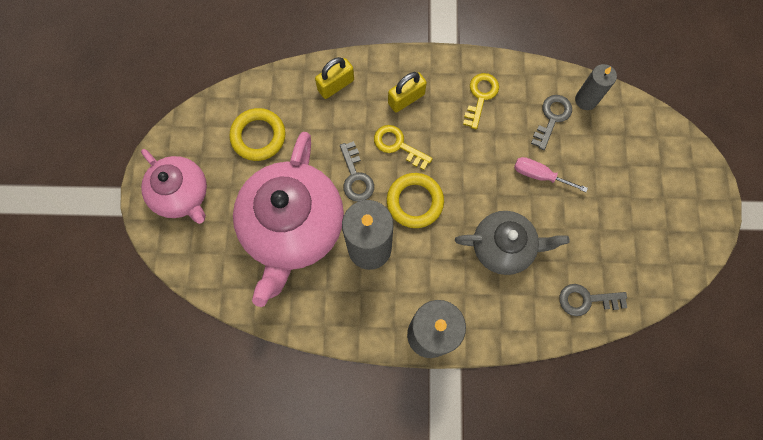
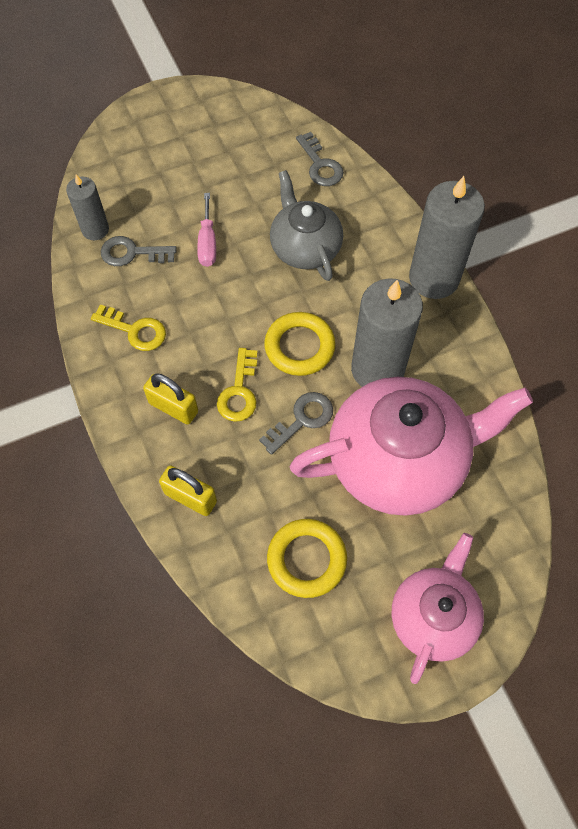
camera: 115 degrees left, 10 degrees down
(480, 96) = (135, 330): yellow key -> yellow key turned 150 degrees counterclockwise

